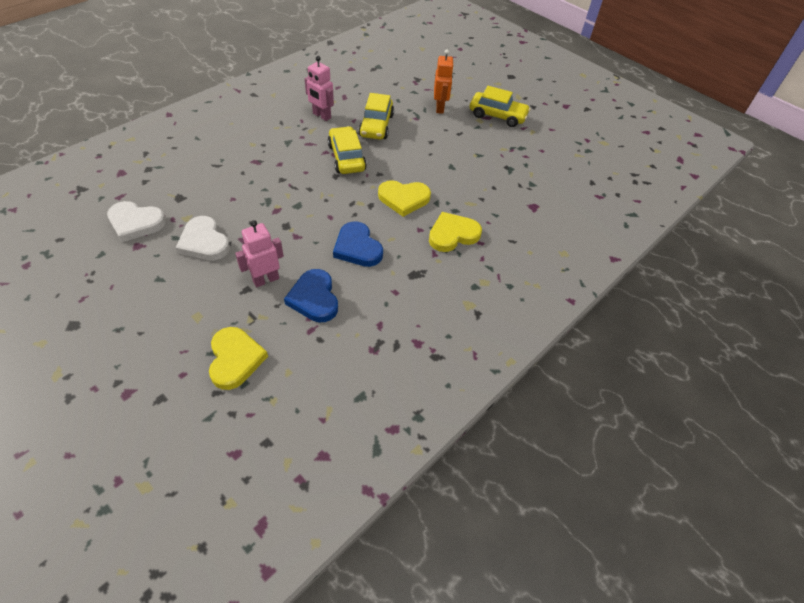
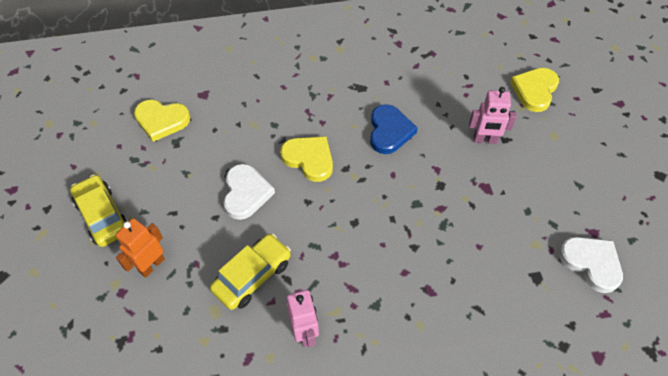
camera: 140 degrees left, 5 degrees up
(204, 242) = (526, 204): white heart -> white heart (246, 193)
(314, 298) = (453, 106): blue heart -> none
(346, 157) = (325, 242): yellow car -> none
(453, 234) = (299, 104): yellow heart -> yellow heart (161, 120)

